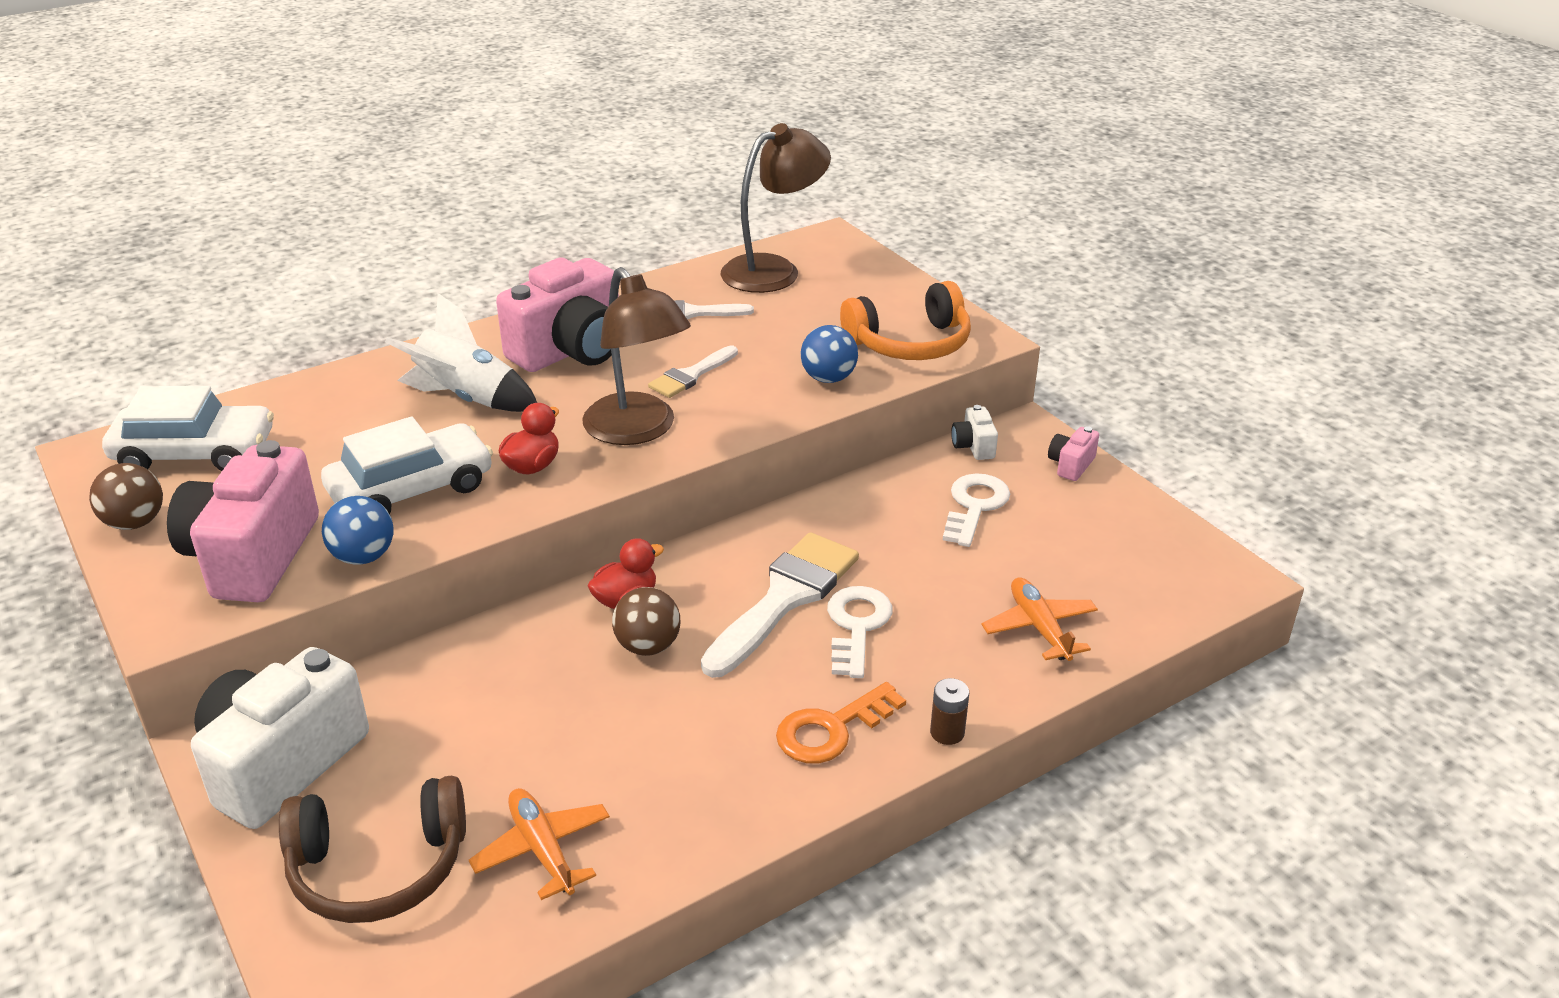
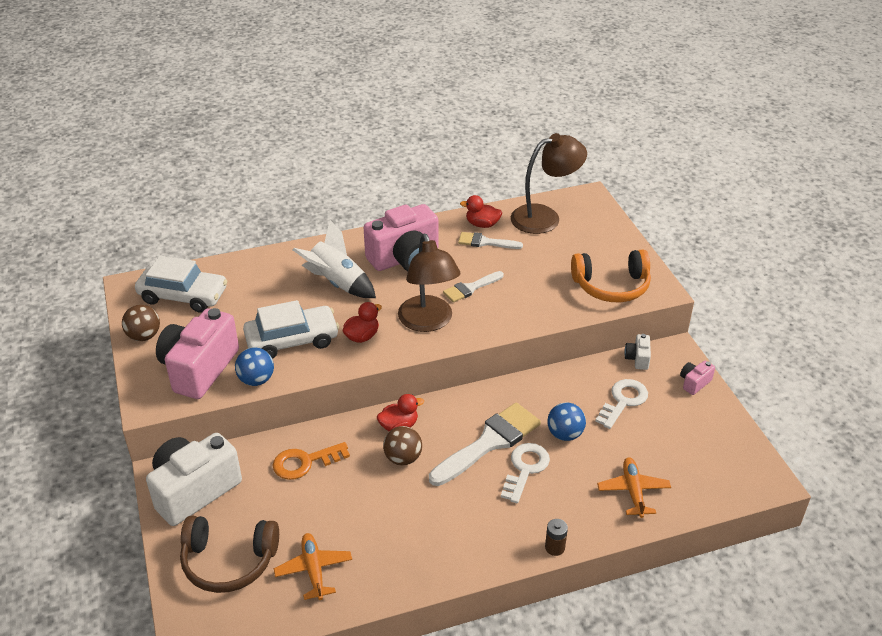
camera: 15 degrees right, 5 degrees up
(679, 291) = (482, 224): none -> red duck
(828, 378) = (552, 304): blue ball -> blue ball (565, 434)
(831, 729) = (489, 531): orange key -> orange key (305, 462)

